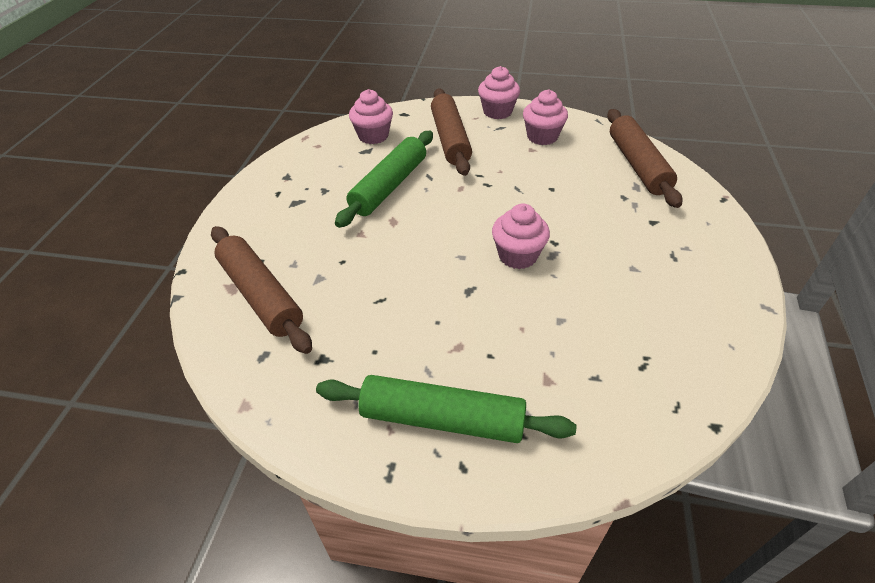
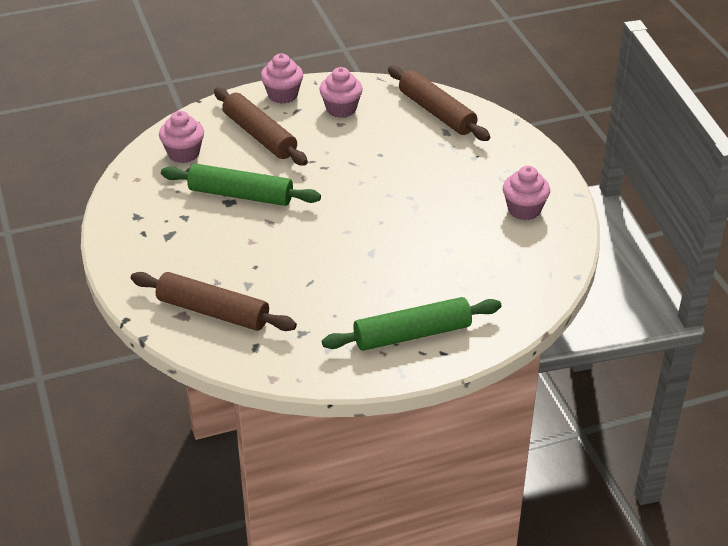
camera: 30 degrees left, 5 degrees down
(389, 186) = (241, 195): green rolling pin -> green rolling pin turned 75 degrees counterclockwise
(517, 255) = (389, 216): pink cupcake -> pink cupcake (524, 210)

